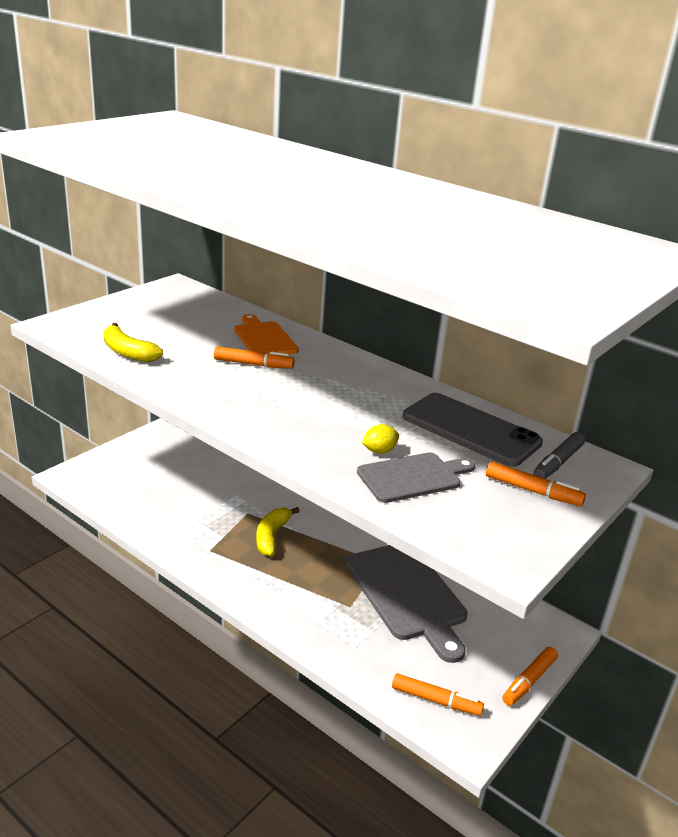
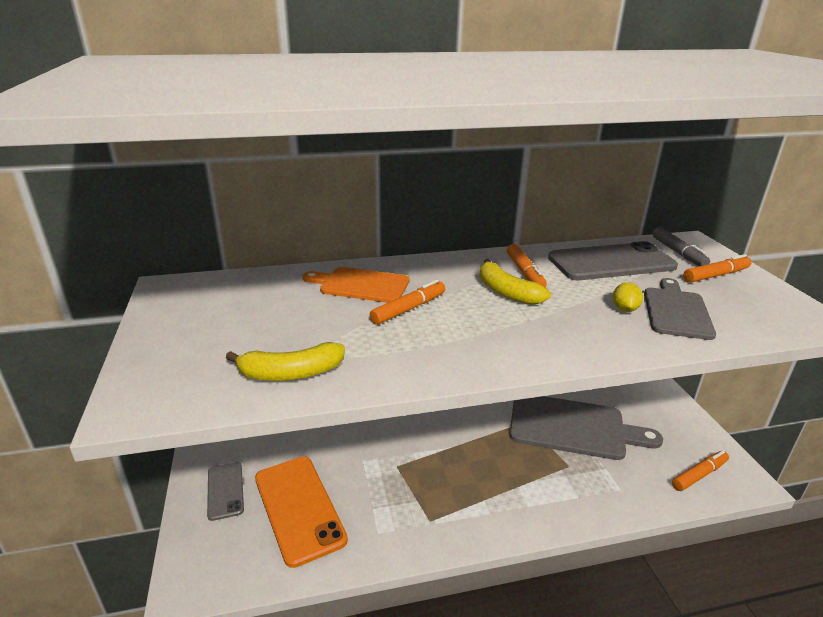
camera: 50 degrees left, 0 degrees up
(149, 452) = (225, 490): none -> grey phone
(164, 488) = (299, 508): none -> orange phone
(272, 536) = (444, 467): yellow banana -> yellow banana (506, 292)
(529, 681) = (695, 419): orange marker -> orange marker (525, 272)

